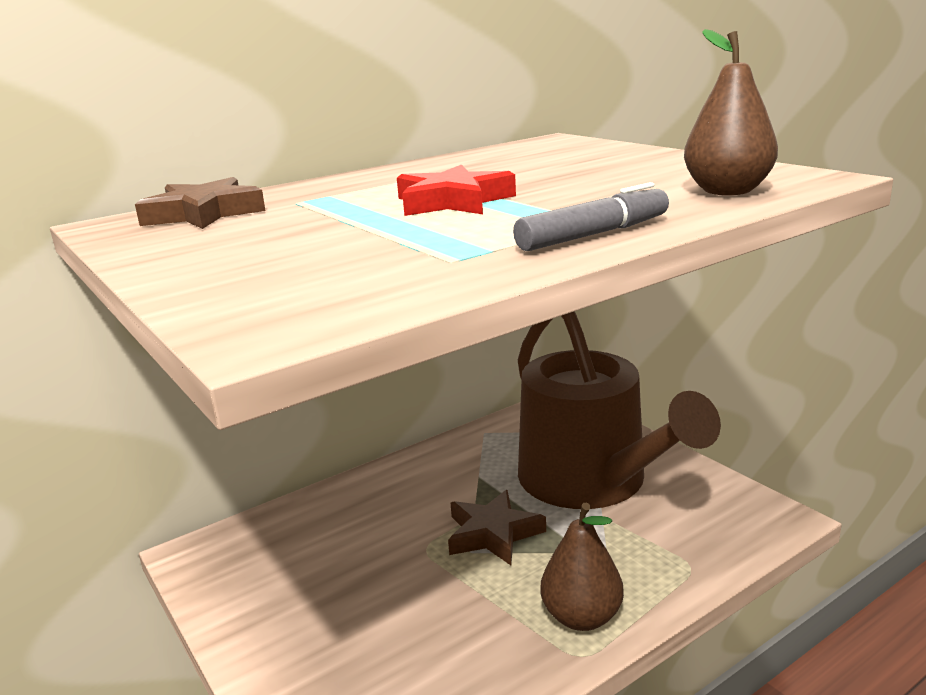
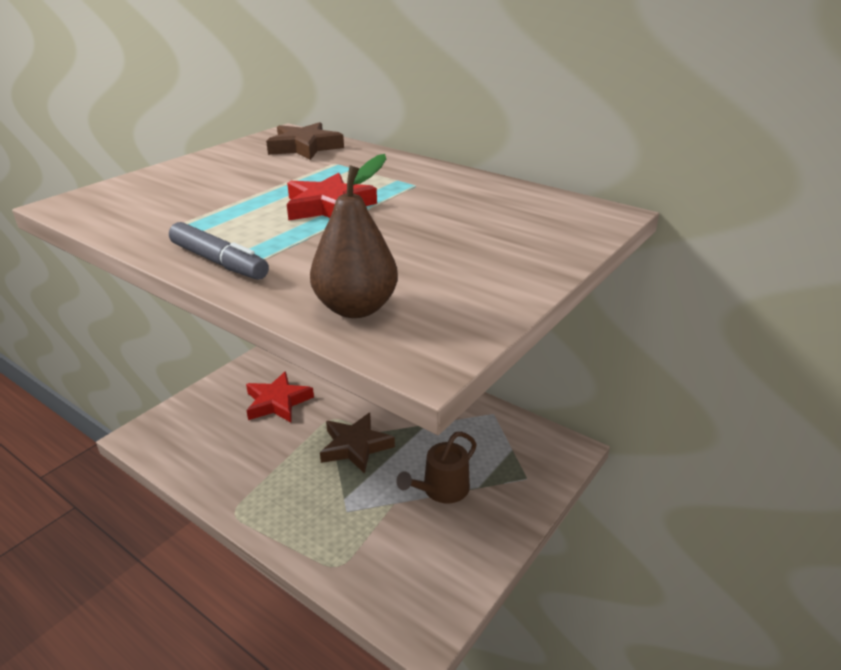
camera: 70 degrees right, 10 degrees up
(355, 599) = (277, 402): none -> red star
(581, 617) = (271, 507): brown pear -> none
(591, 481) = (441, 489): brown watering can -> brown watering can, size x0.42

